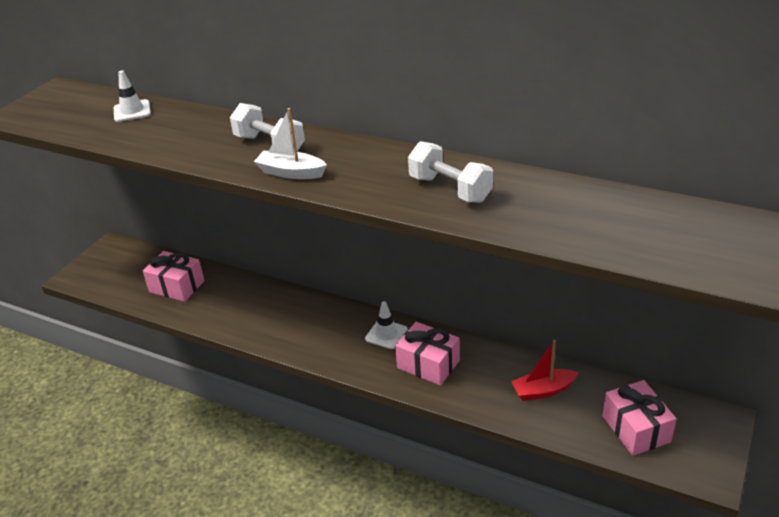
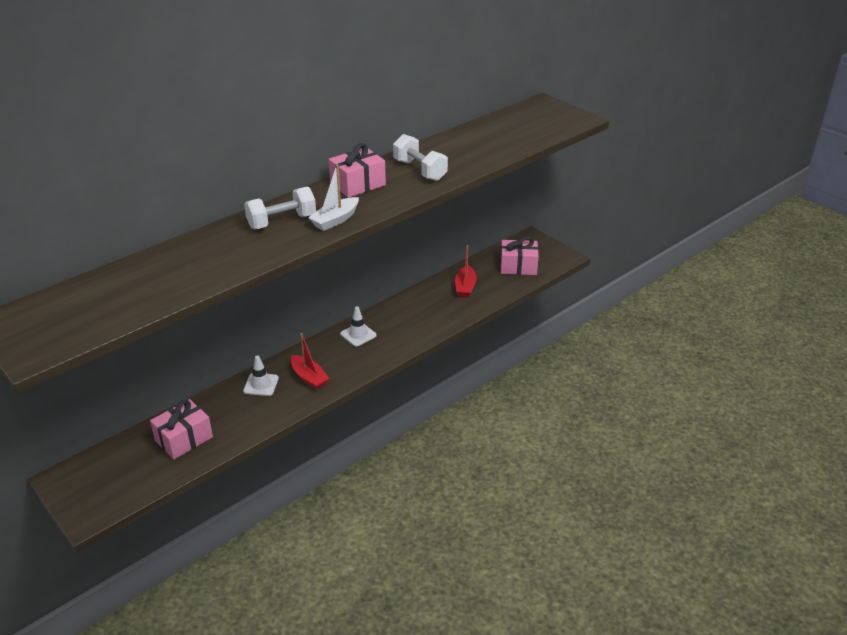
camera: 70 degrees left, 0 degrees up
(132, 111) = (128, 279): white traffic cone -> white traffic cone (261, 384)
(295, 327) = (309, 377): none -> red boat
(428, 364) = (405, 324): pink gift -> pink gift (358, 184)
(450, 189) = (420, 170): white dumbbell -> white dumbbell turned 75 degrees clockwise

